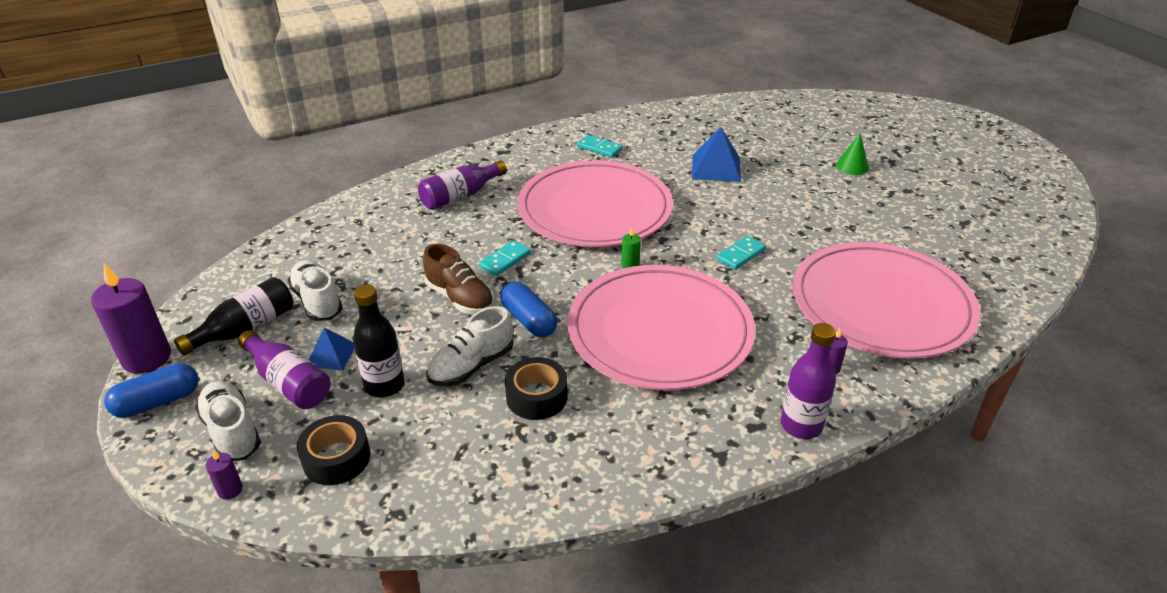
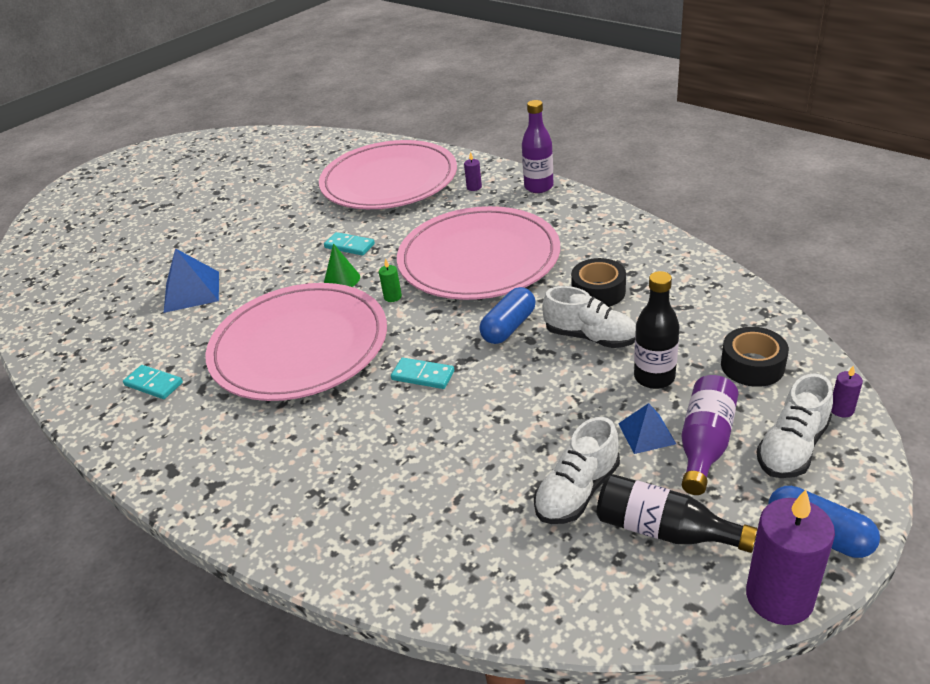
camera: 105 degrees left, 0 degrees up
(460, 298) = (503, 382): brown shoe -> none
(461, 196) = (302, 464): purple bottle -> none
(599, 148) = (153, 384): turquoise domino -> turquoise domino turned 75 degrees counterclockwise
(852, 166) = (177, 221): green cone -> green cone (342, 279)

